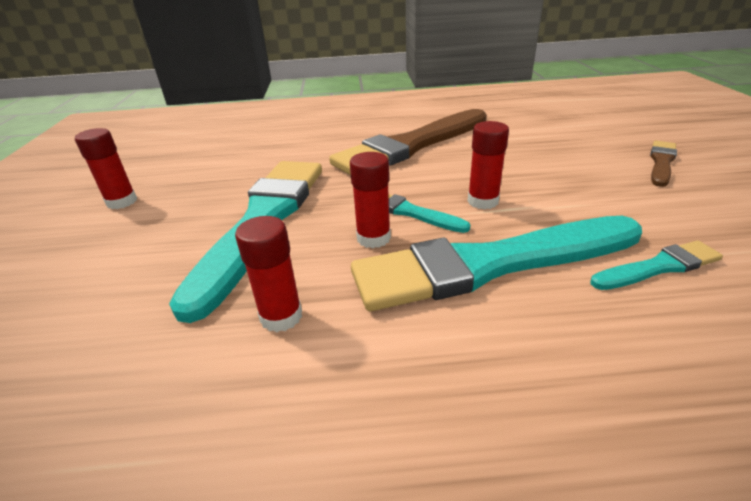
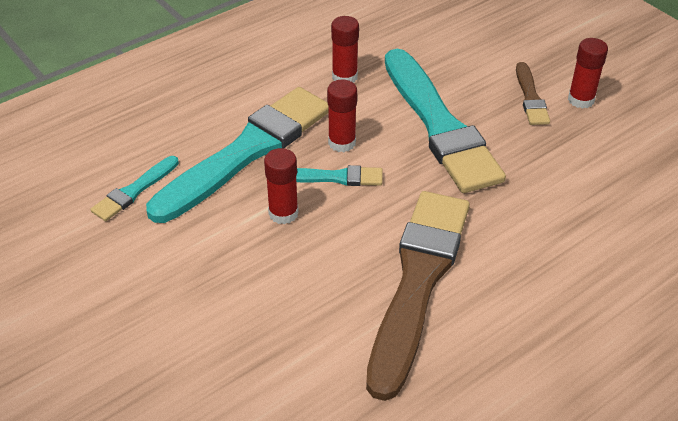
camera: 145 degrees right, 10 degrees up
(661, 162) = (119, 353): brown brush -> brown brush (530, 97)

